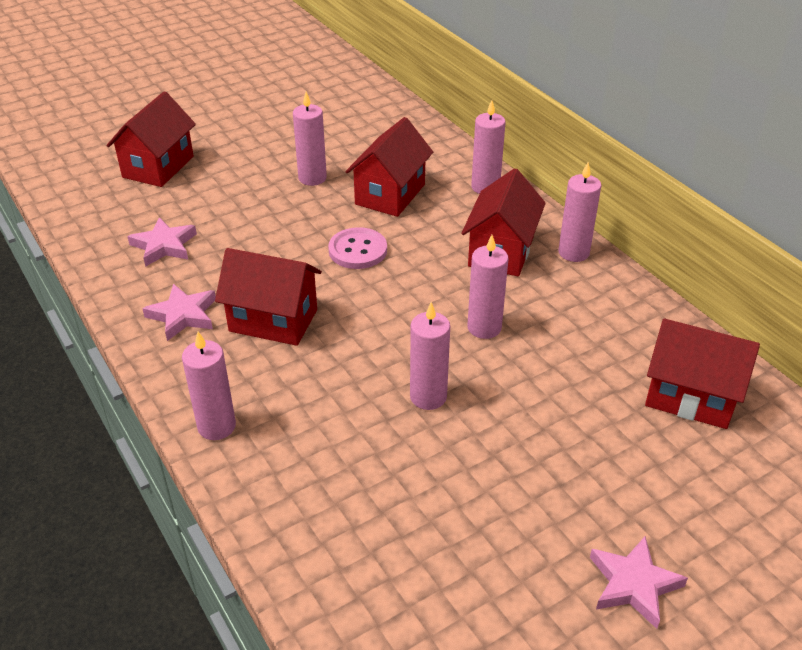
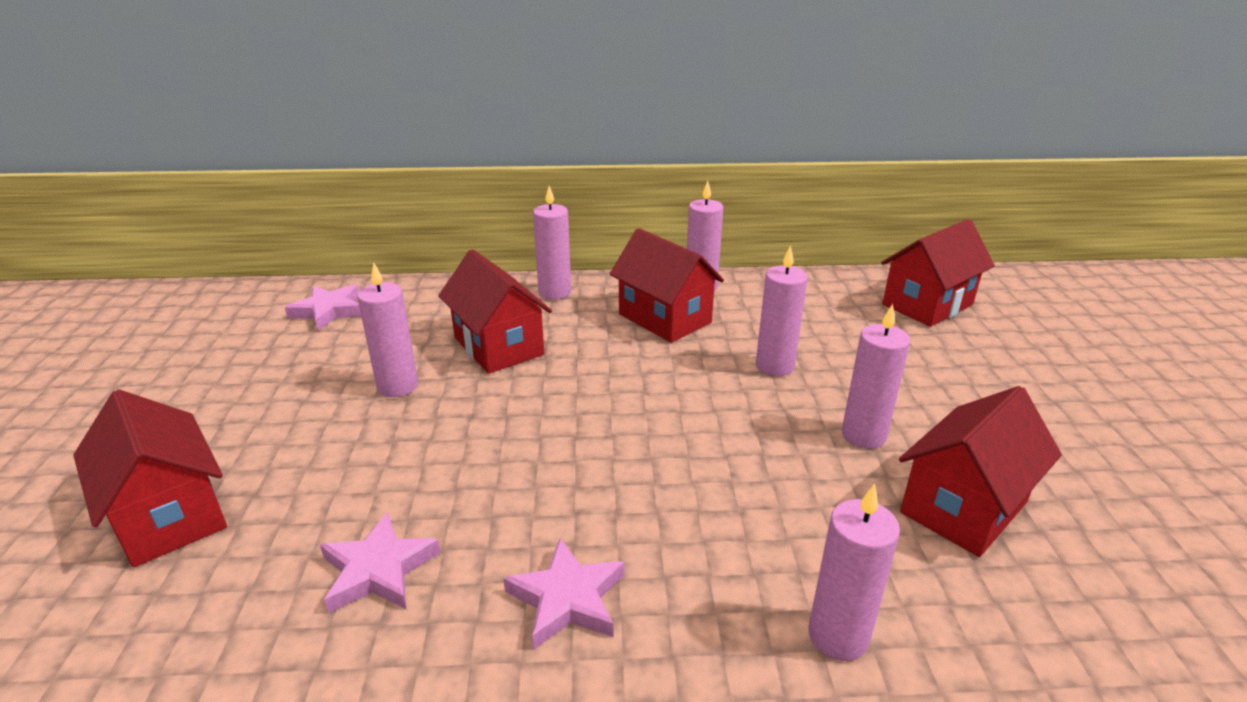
camera: 60 degrees left, 10 degrees down
(273, 320) = (651, 509): red house -> red house (963, 507)
(358, 250) = (575, 399): pink button -> none
(633, 584) = (1155, 408): pink star -> pink star (329, 311)

